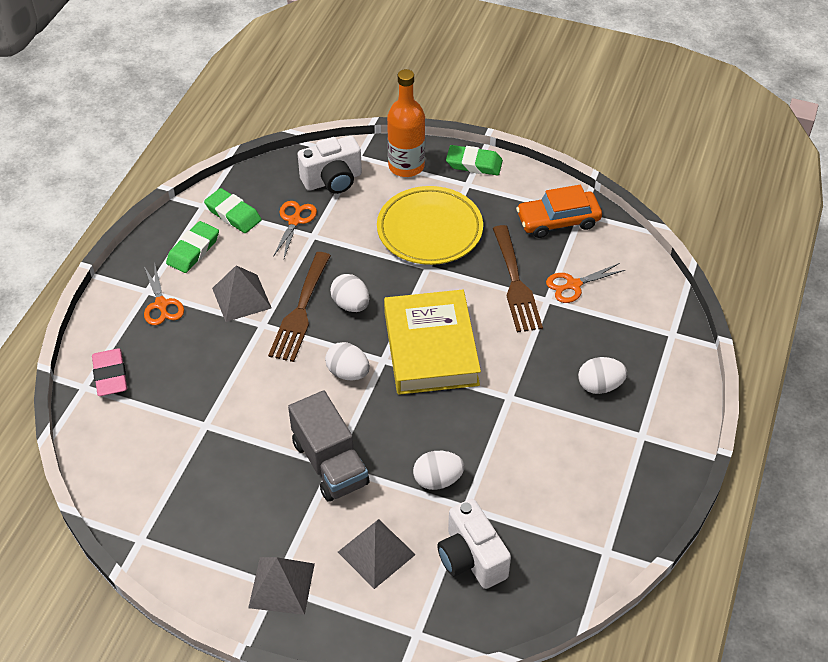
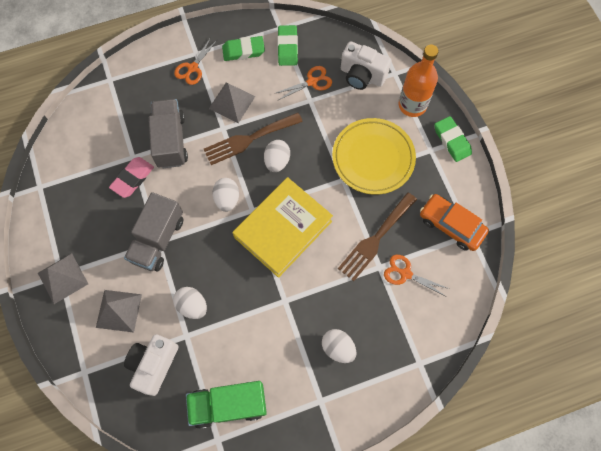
camera: 50 degrees right, 20 degrees up
(110, 375) = (126, 85): pink eraser -> pink eraser (132, 178)
(226, 378) = (171, 141): none -> grey truck
(577, 517) = (228, 405): none -> green truck

